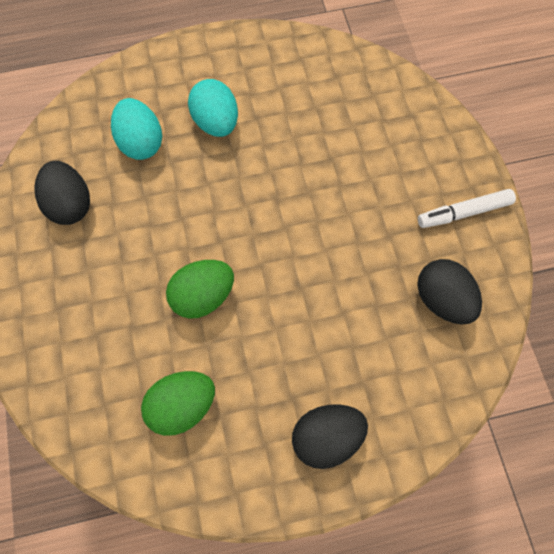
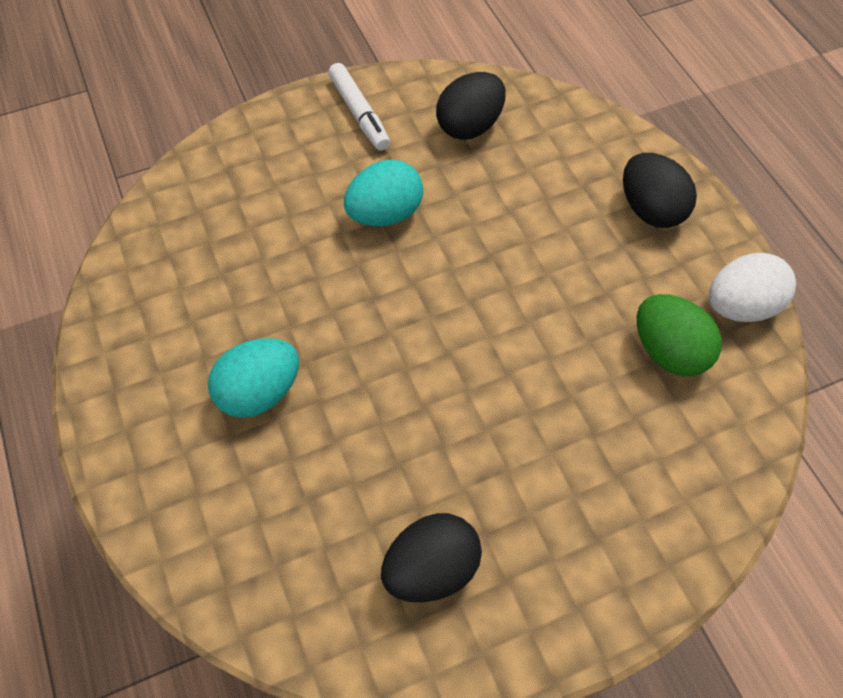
camera: 100 degrees left, 10 degrees down
(141, 142) = (306, 490): turquoise egg -> turquoise egg (385, 214)
(203, 296) = (528, 356): green egg -> none
(211, 483) = (740, 306): none -> white egg

